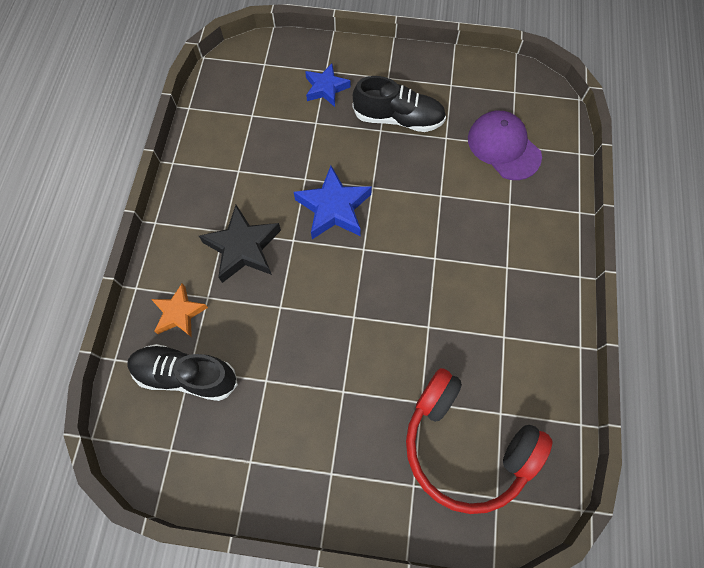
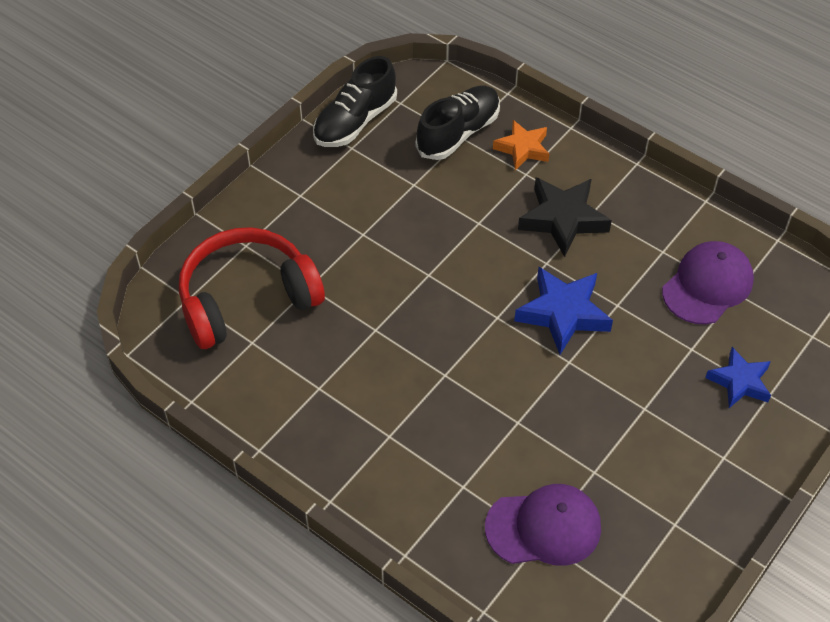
camera: 120 degrees right, 15 degrees down
(255, 133) = (707, 285): none -> purple cap
(398, 118) = (651, 435): black shoe -> black shoe (355, 121)

